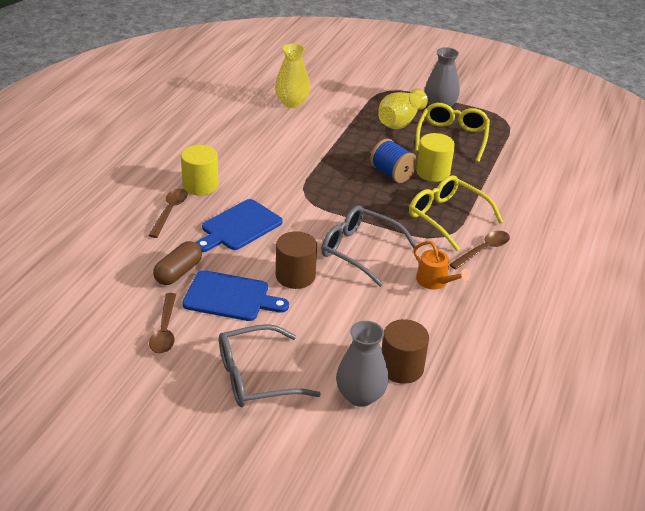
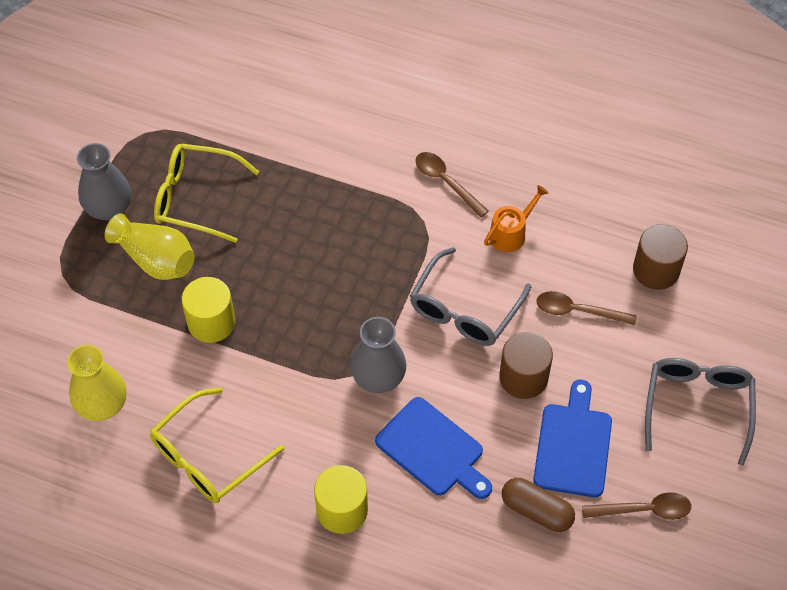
camera: 90 degrees left, 20 degrees up
(170, 211) = (409, 541): brown spoon -> brown spoon (578, 311)
(256, 377) = (697, 406): grey glasses -> grey glasses turned 150 degrees counterclockwise
(360, 395) = (703, 307): grey vase -> grey vase (378, 378)
(392, 174) = (292, 272): blue spool -> none
(433, 172) = (285, 225): yellow cylinder -> yellow cylinder (211, 322)
(447, 217) = (385, 215): yellow glasses -> yellow glasses (208, 457)

